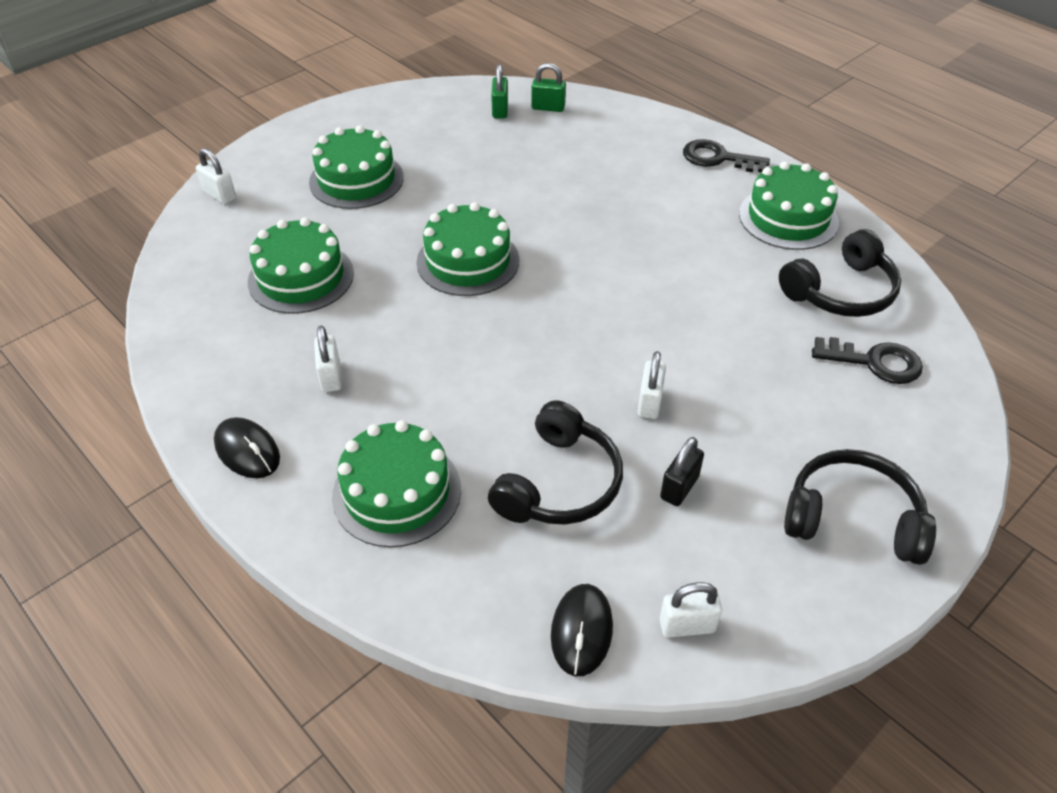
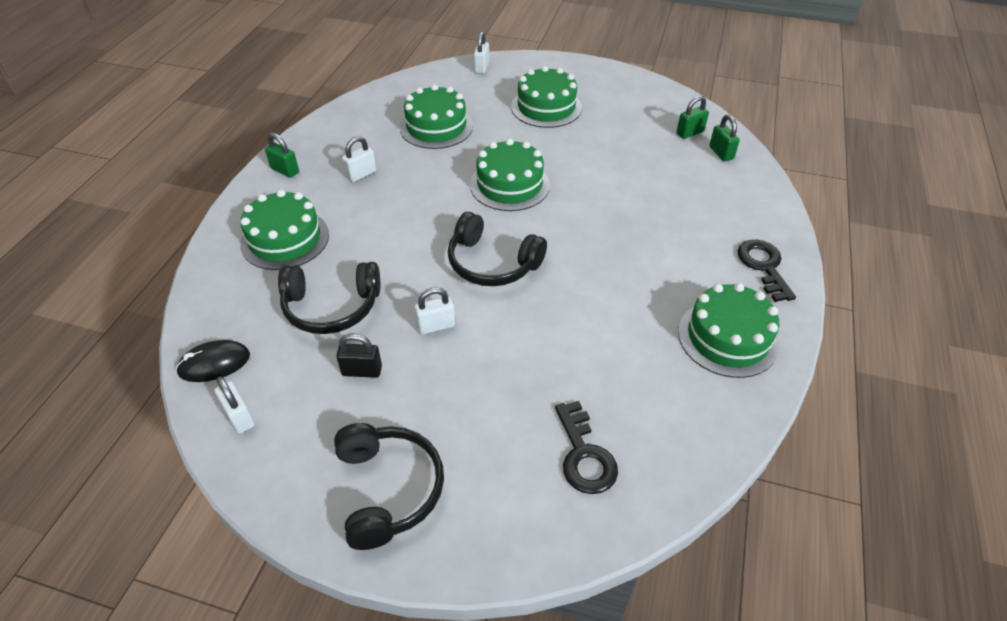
camera: 60 degrees right, 0 degrees up
(247, 450) = (285, 170): black mouse -> green padlock
(841, 291) = (659, 404): black headphones -> black headphones (492, 263)

